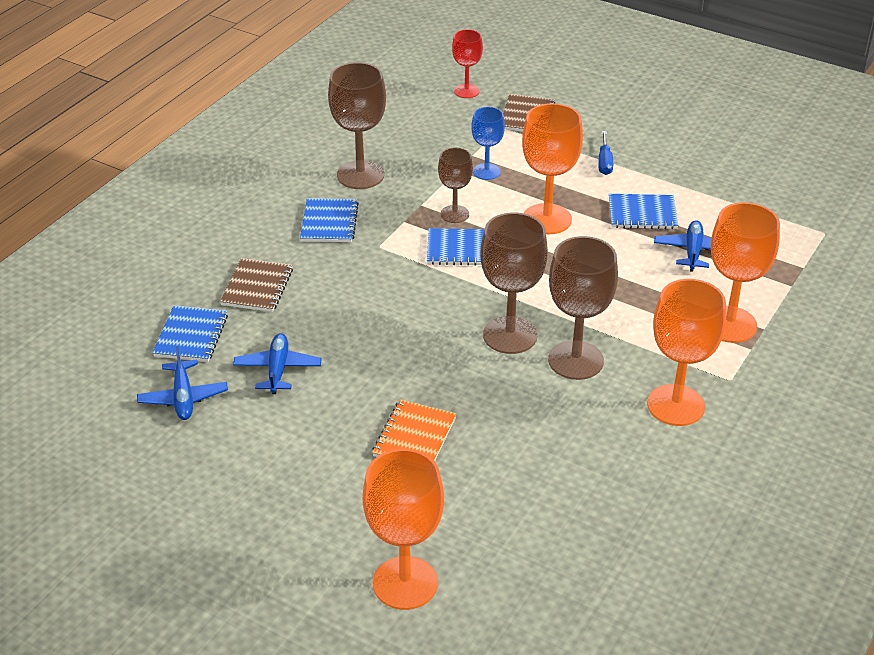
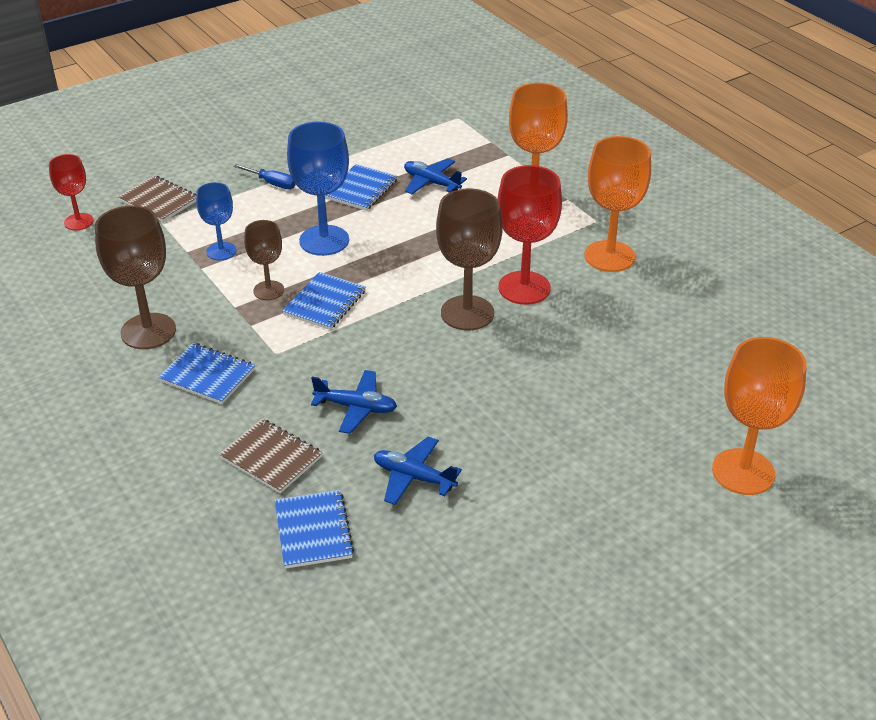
camera: 65 degrees left, 0 degrees up
(183, 397) = (410, 562): blue plane -> blue plane (356, 407)
(191, 336) = (313, 531): blue notebook -> blue notebook turned 45 degrees clockwise
(414, 437) = (565, 412): orange notebook -> none
(547, 219) = (324, 240): orange goblet -> blue goblet
(575, 360) = (524, 288): brown goblet -> red goblet

